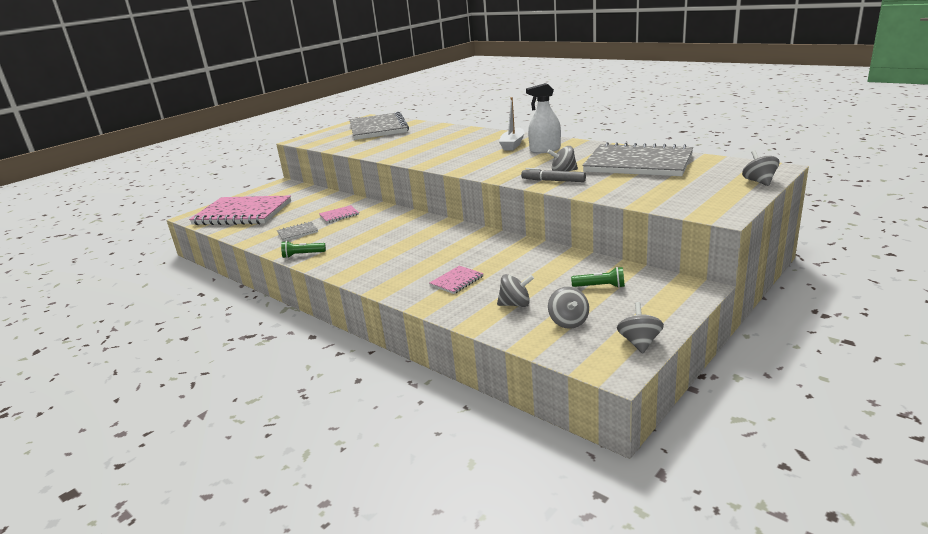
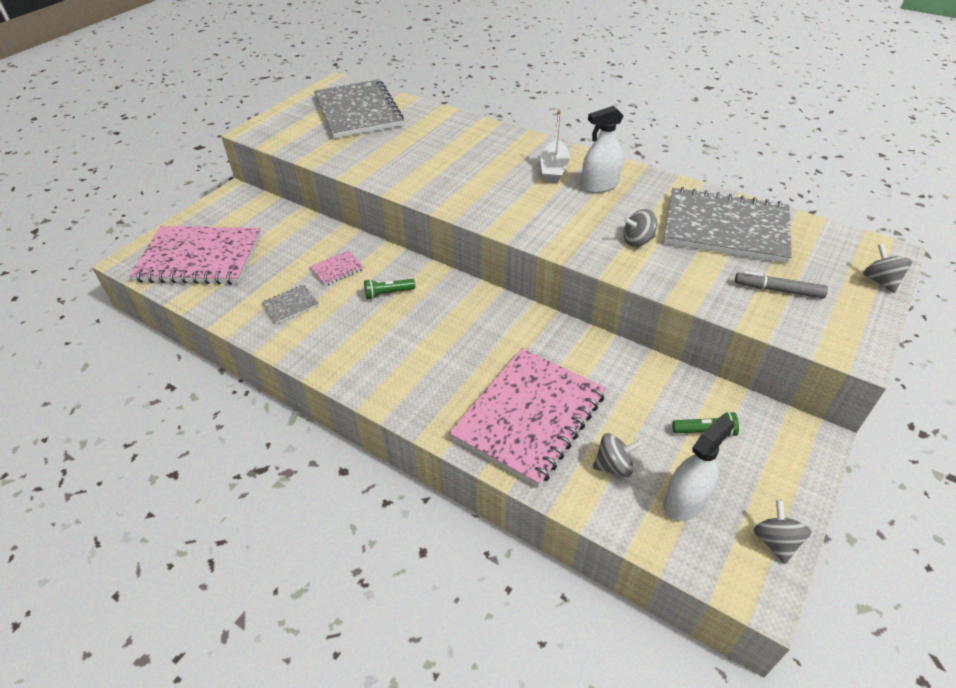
camera: 10 degrees left, 20 degrees up
(302, 255) = (312, 355): green flashlight -> green flashlight (388, 293)
(457, 281) = (529, 417): pink notebook -> pink notebook, size x2.47
(553, 181) = (631, 261): grey marker -> grey marker (779, 290)
(568, 322) = (685, 501): grey spinning top -> white spray bottle

